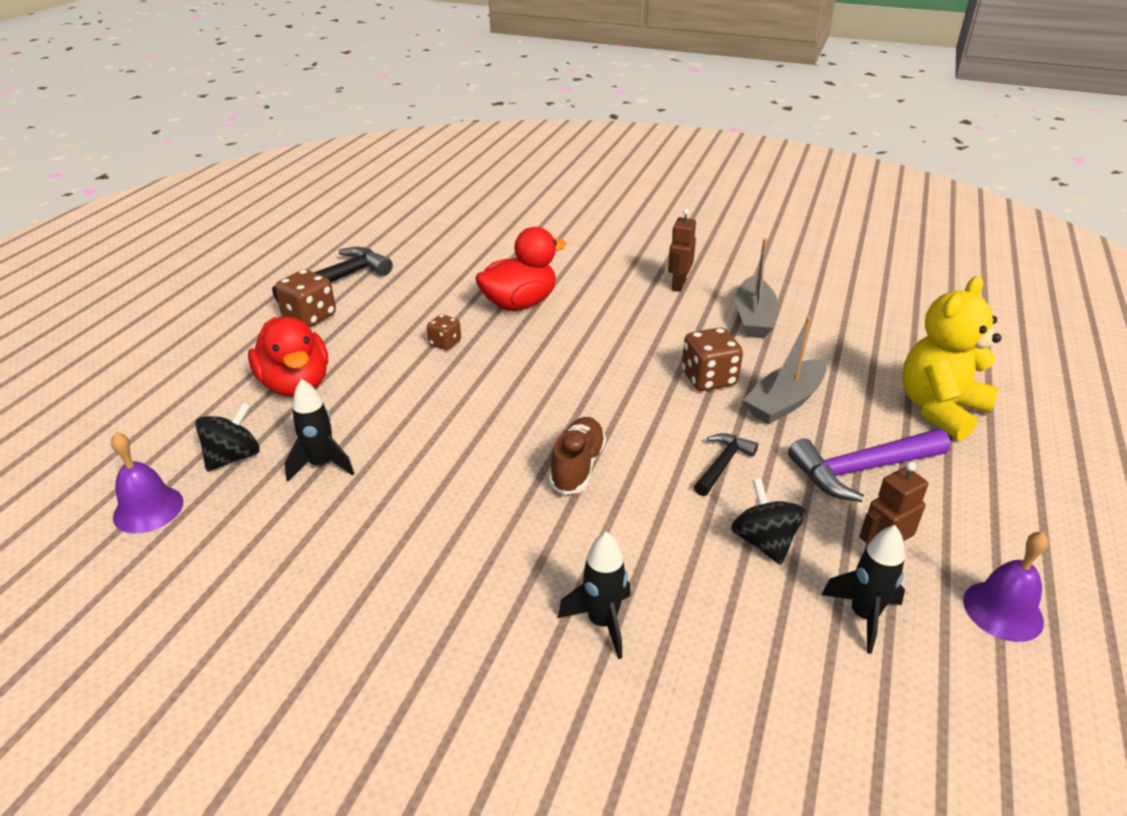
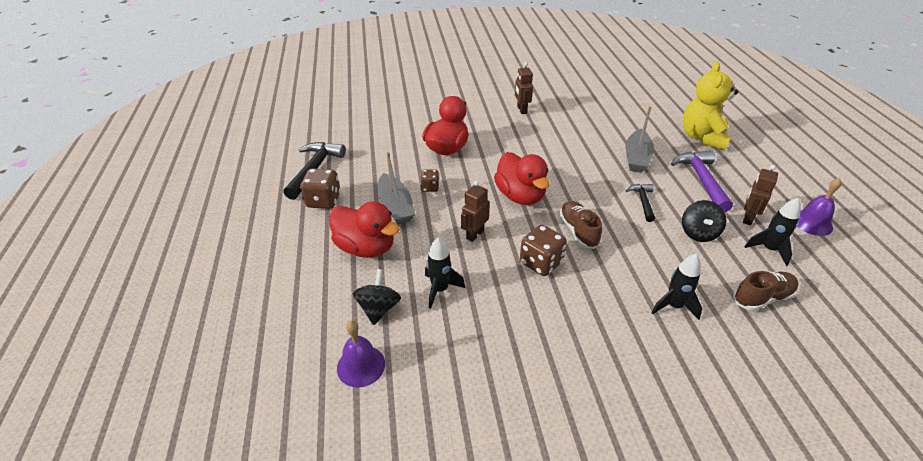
camera: 30 degrees left, 5 degrees up
(435, 418) = (474, 234): none -> brown robot
(549, 393) = (520, 196): none -> red duck
(708, 379) = (590, 158): brown dice -> brown dice (541, 263)
(753, 318) = (577, 117): grey boat -> grey boat (395, 206)
(763, 679) = (762, 298): none -> brown shoe
(764, 542) = (698, 233): black spinning top -> black spinning top turned 120 degrees counterclockwise
(861, 470) = (701, 180): purple hammer -> purple hammer turned 135 degrees clockwise

